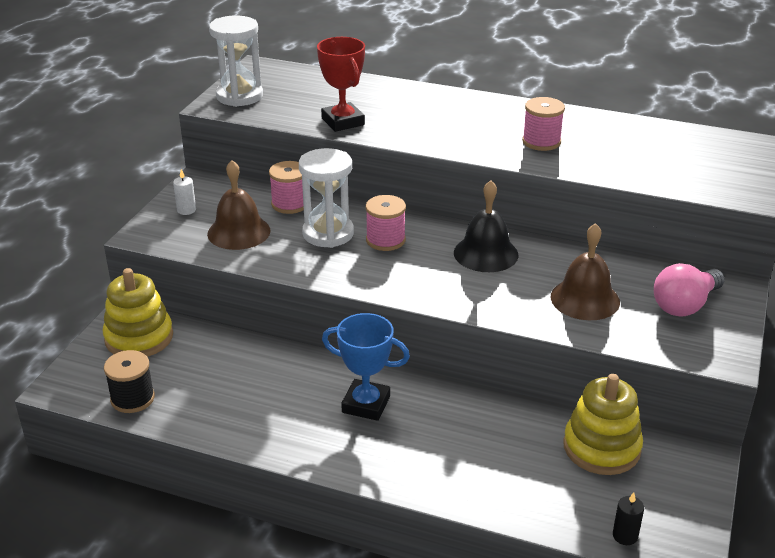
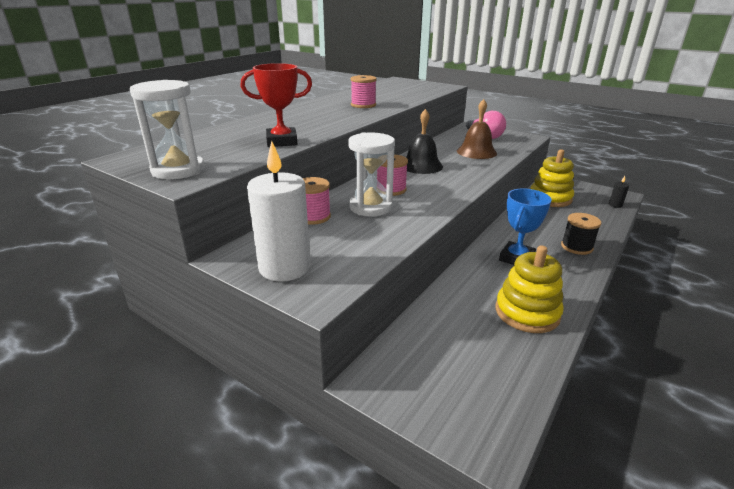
camera: 75 degrees left, 5 degrees down
(132, 398) = (511, 382): black spool -> black spool (576, 247)
(139, 338) = (409, 371): yellow stacking toy -> yellow stacking toy (527, 313)
(186, 210) = (284, 267): white candle -> white candle, size x2.47
(239, 232) = (346, 243): brown bell -> none

